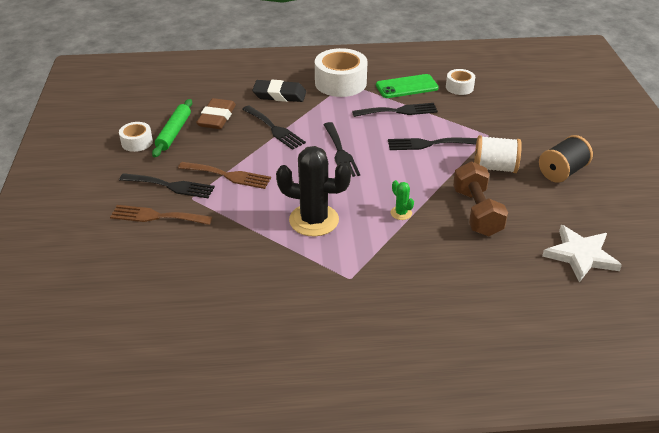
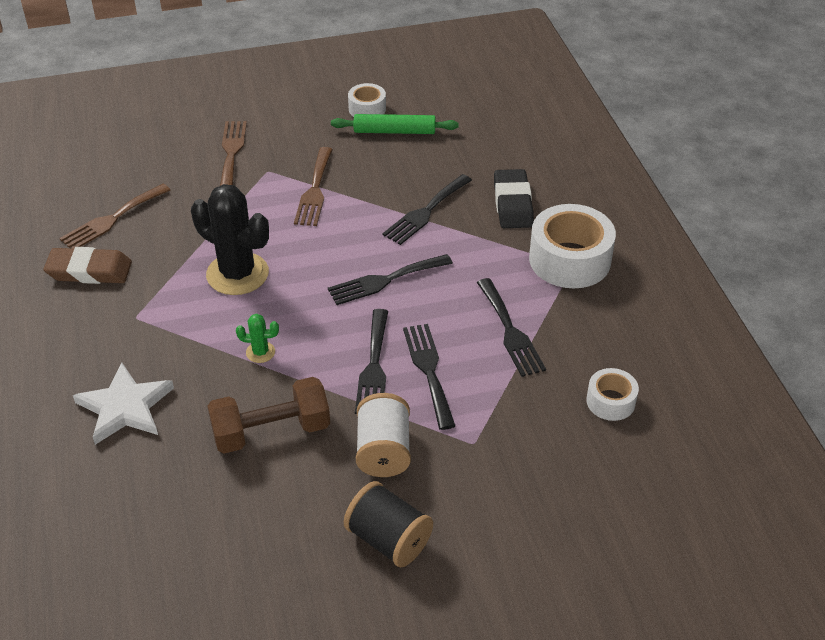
camera: 80 degrees right, 5 degrees up
(171, 186) = (287, 151): black fork -> black fork (374, 367)
(217, 117) = (437, 158): brown eraser -> brown eraser (89, 271)
(217, 292) = (112, 219): none -> brown fork
(314, 220) = (237, 274): black cactus -> black cactus turned 60 degrees counterclockwise
(401, 213) = (260, 352): green cactus -> green cactus turned 45 degrees clockwise
(406, 87) = (587, 335): green phone -> none
(580, 255) = (186, 552): white star -> white star (125, 407)

